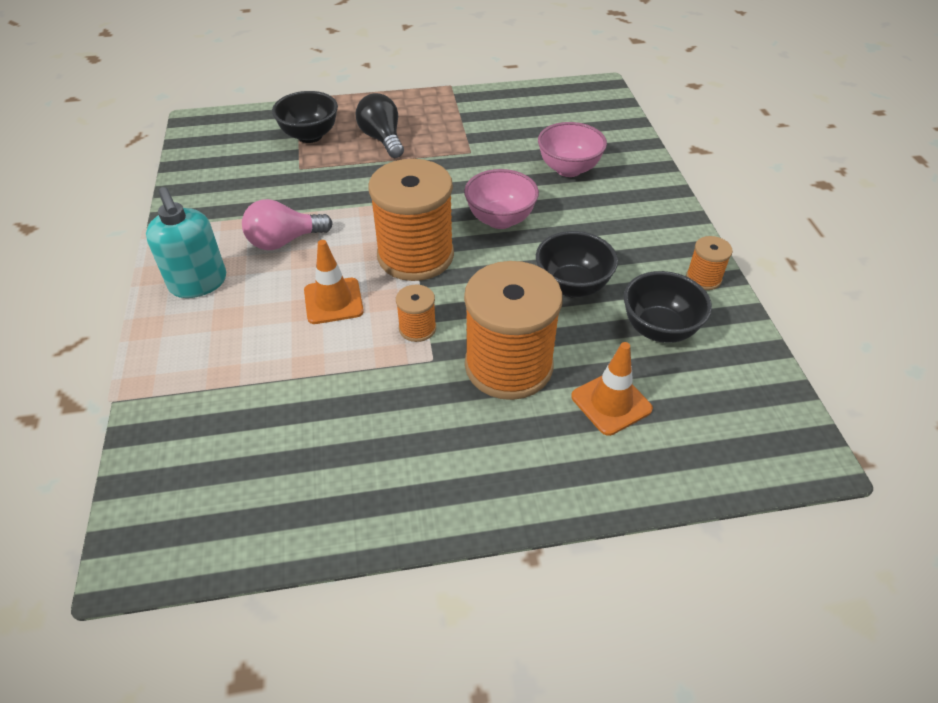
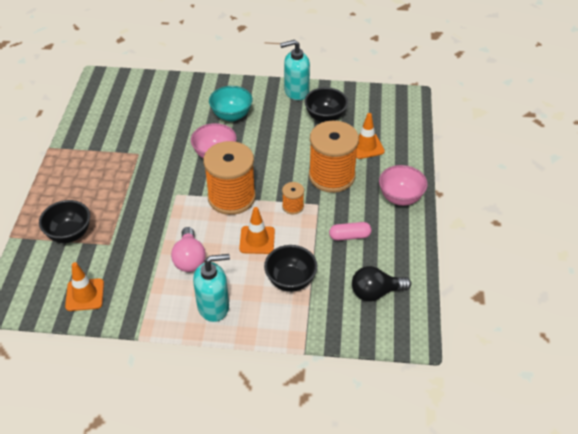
camera: 75 degrees left, 0 degrees up
(214, 170) = (85, 295): none -> orange traffic cone
(367, 417) = (349, 236): none -> pink capsule
(382, 139) = (98, 194): black light bulb -> black light bulb (375, 292)
(568, 169) = (181, 114): pink bowl -> pink bowl (400, 198)
(572, 286) = (283, 139): black bowl -> black bowl (290, 280)
(596, 218) = (231, 115): none -> turquoise bowl
(703, 278) = (296, 91): orange spool -> turquoise soap dispenser

